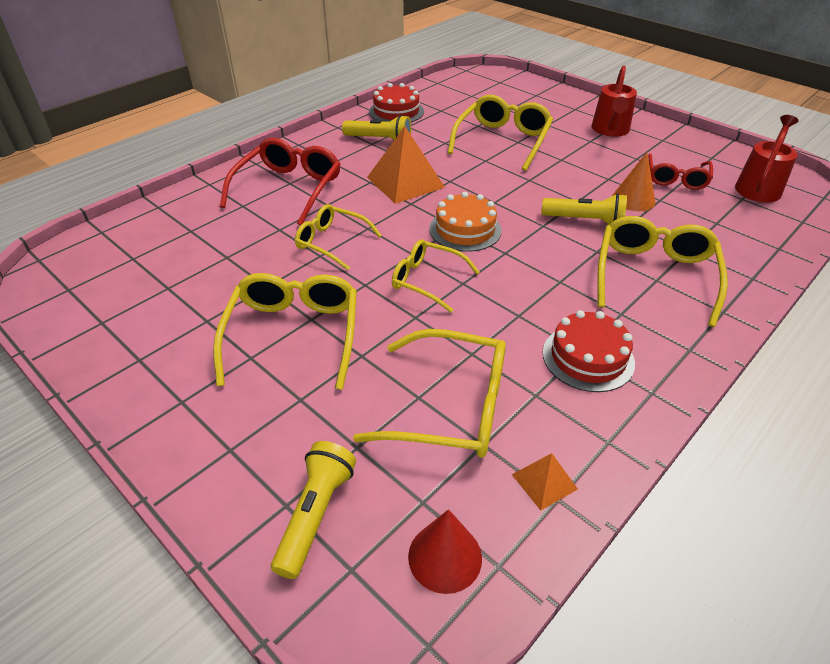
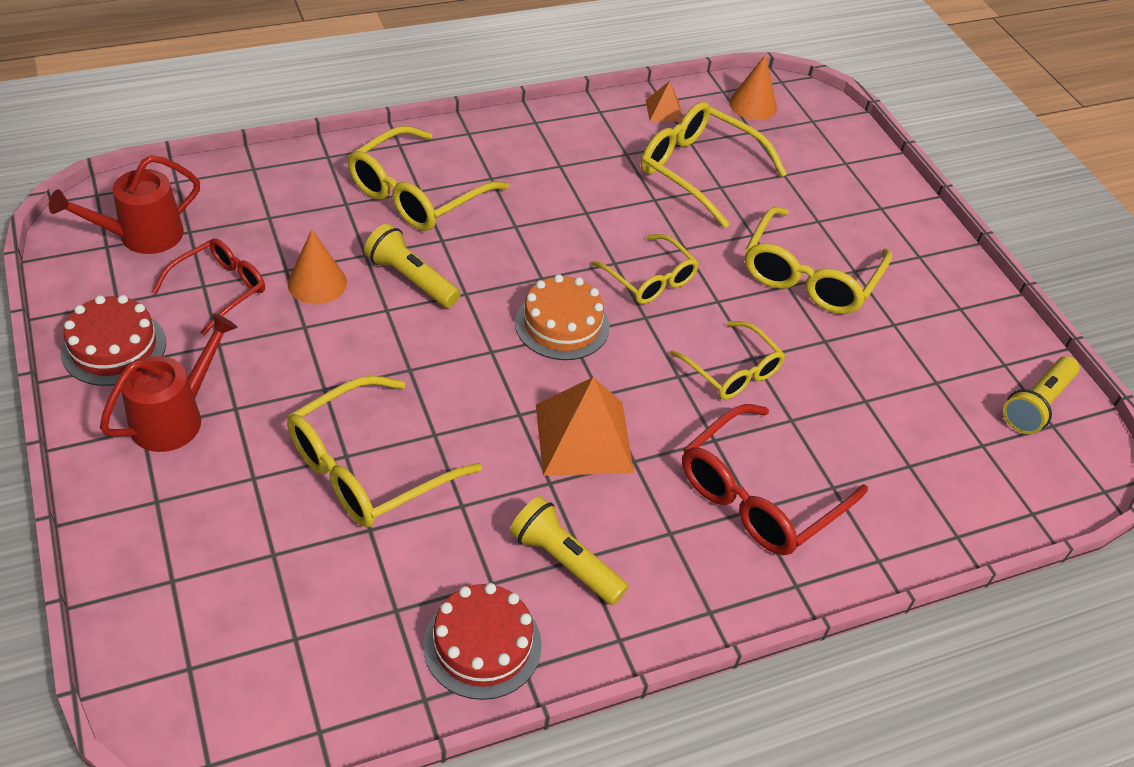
camera: 160 degrees left, 5 degrees up
(315, 514) = (827, 151): yellow flashlight -> yellow flashlight (1037, 404)
(445, 557) = (752, 105): red cone -> orange cone
(588, 357) = (559, 159): red cake -> red cake (114, 347)

